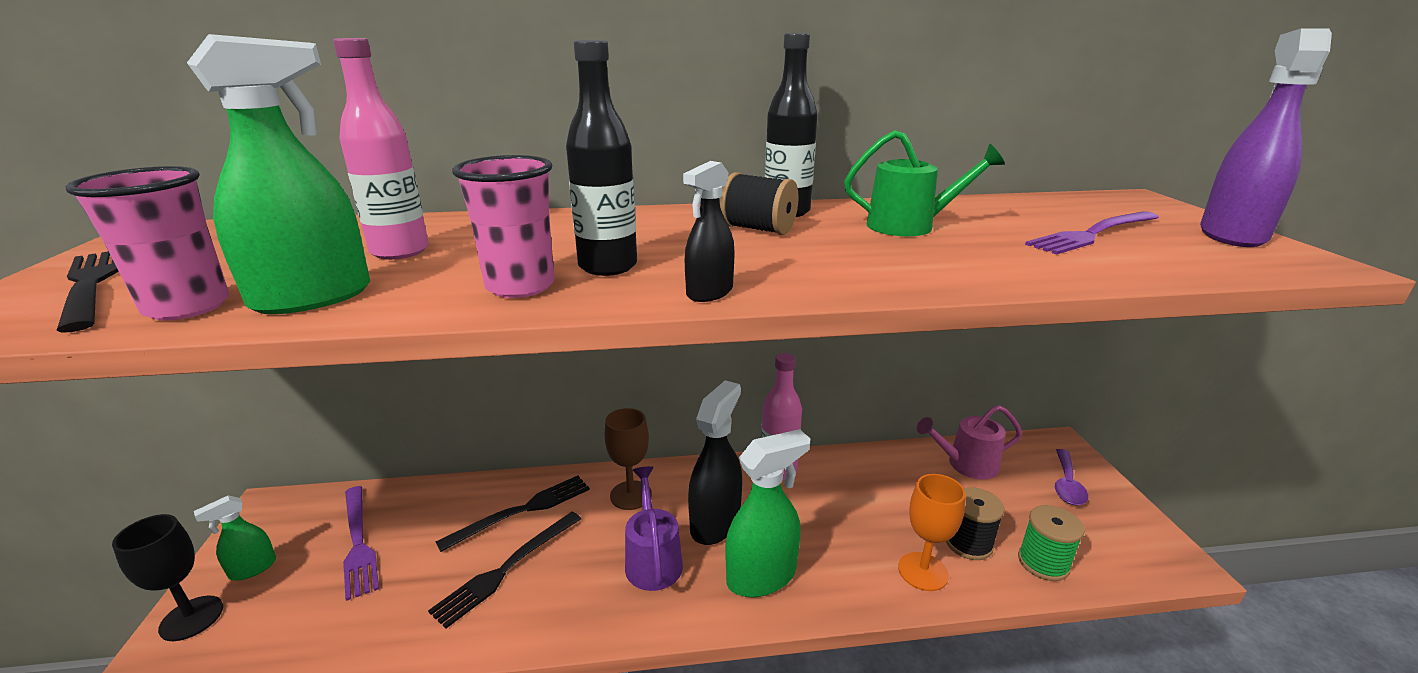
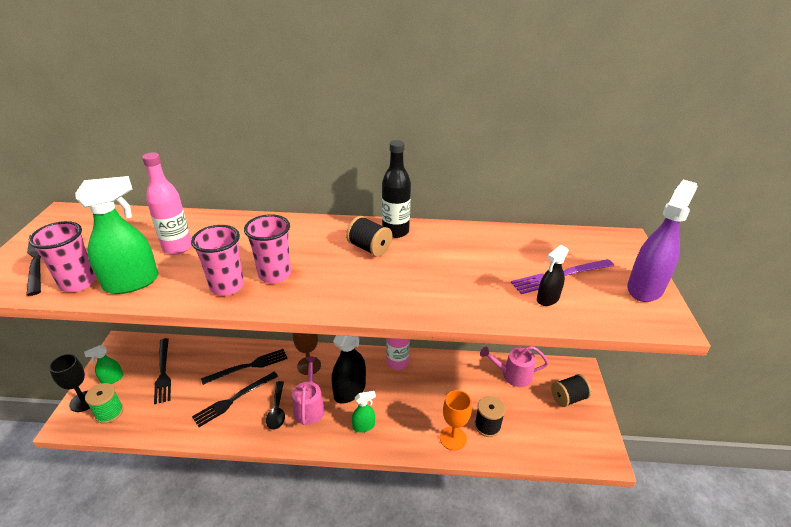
camera: 10 degrees right, 10 degrees up
(358, 542) = (163, 372): purple fork -> black fork
(594, 574) = (277, 410): none -> black spoon
(608, 266) = (274, 274): black bottle -> pink cup
(652, 560) = (309, 407): purple watering can -> pink watering can
(709, 292) = (315, 304): black spray bottle -> black spray bottle (547, 299)
(761, 576) = (364, 426): green spray bottle -> green spray bottle, size x0.55
(909, 226) = (457, 255): green watering can -> none
(1043, 563) = (524, 445): green spool -> green spool (109, 412)
(1067, 484) = (568, 398): purple spoon -> black spool

